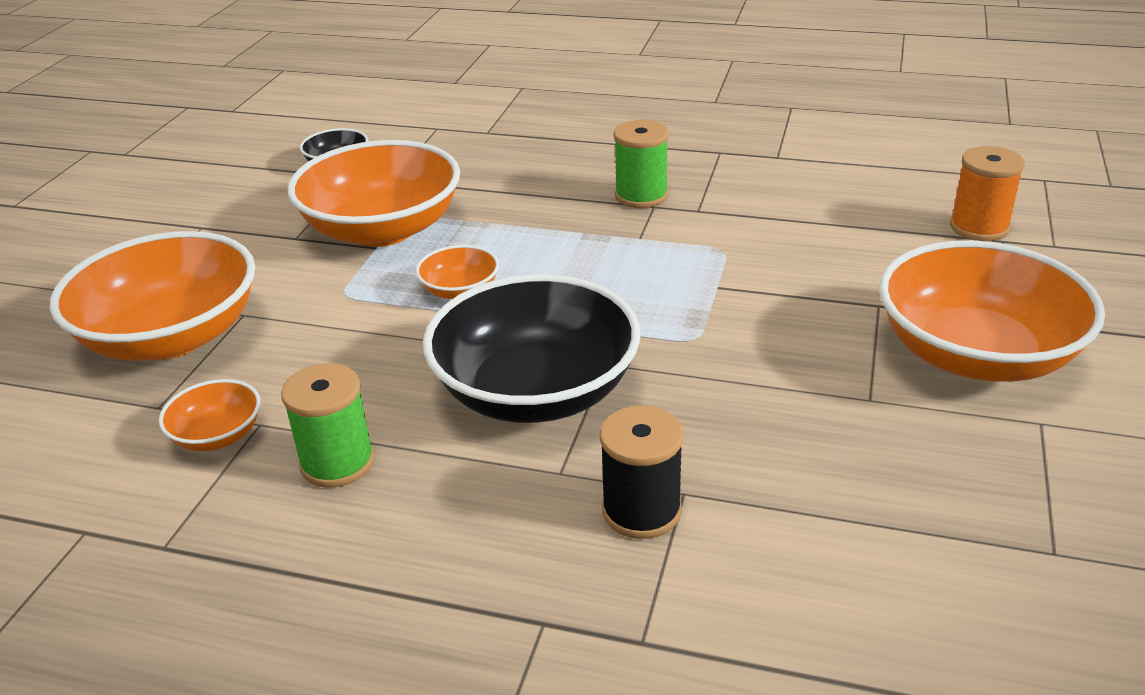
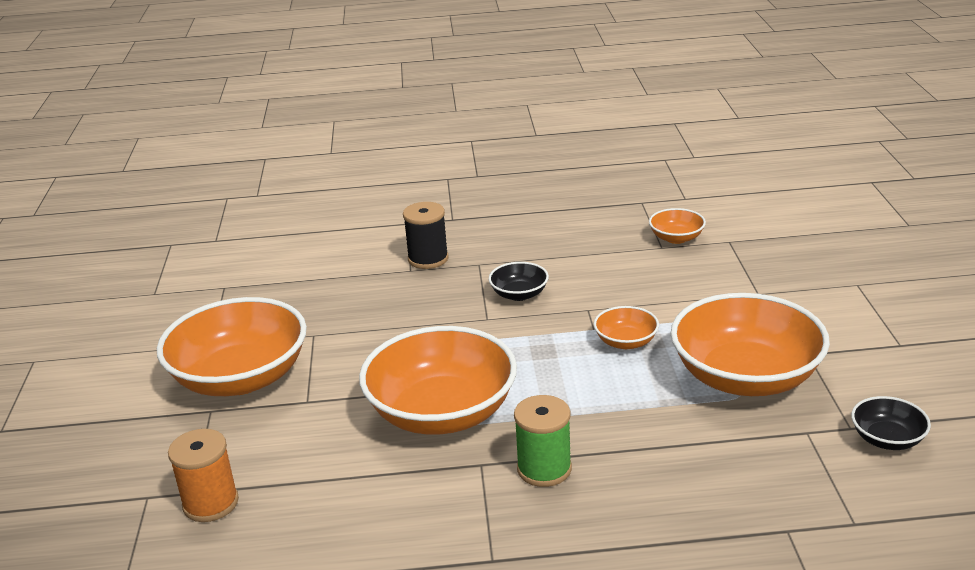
camera: 160 degrees right, 5 degrees down
(171, 336) = (782, 271): orange bowl -> orange bowl (442, 413)
(337, 463) = (598, 242): green spool -> none
(536, 392) = (519, 294): black bowl -> black bowl, size x0.45

